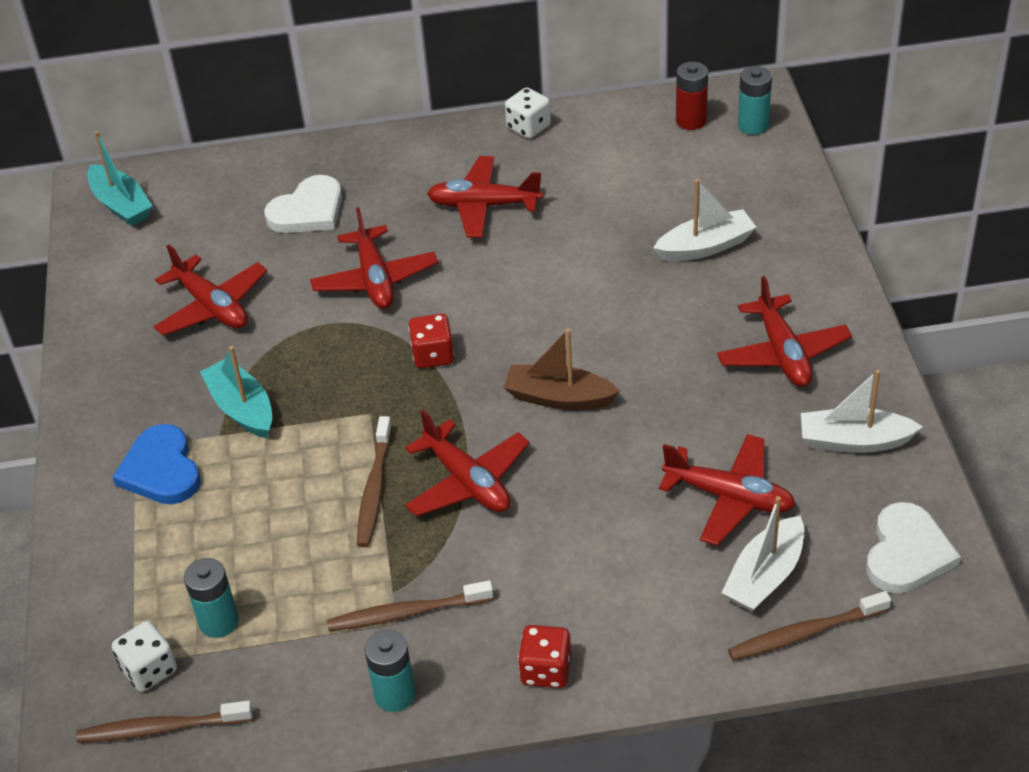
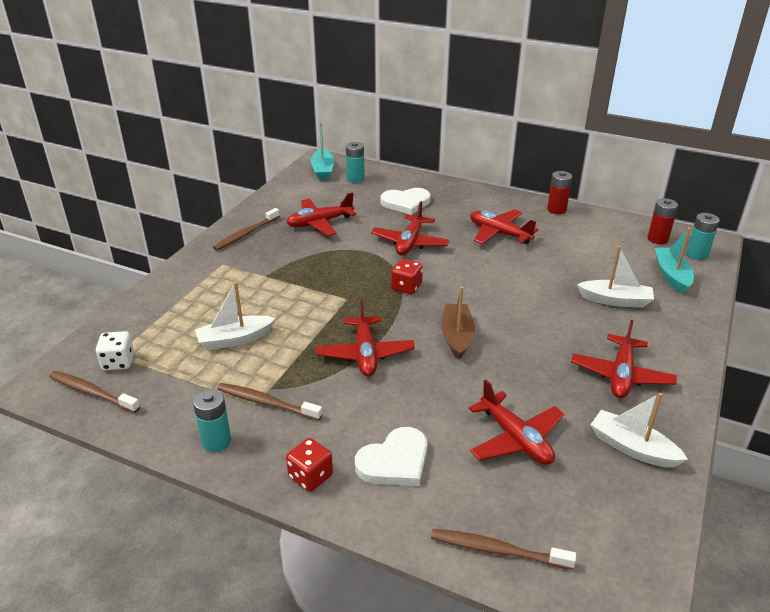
camera: 30 degrees right, 10 degrees down
(161, 470) = (223, 278): blue heart -> none
(212, 307) = (320, 223): red plane -> red plane turned 75 degrees clockwise
(219, 622) = (173, 357): turquoise battery -> turquoise battery (355, 178)
(242, 408) = (288, 269): turquoise boat -> turquoise boat (671, 276)
(374, 489) = (313, 334): brown toothbrush -> brown toothbrush (246, 234)
(528, 127) = (556, 209): white dice -> red battery
(558, 398) = (457, 337): brown boat -> brown boat turned 45 degrees clockwise
(765, 576) = (500, 498): white boat -> white boat (235, 339)
(907, 553) = (618, 539): white heart -> white heart (395, 461)

